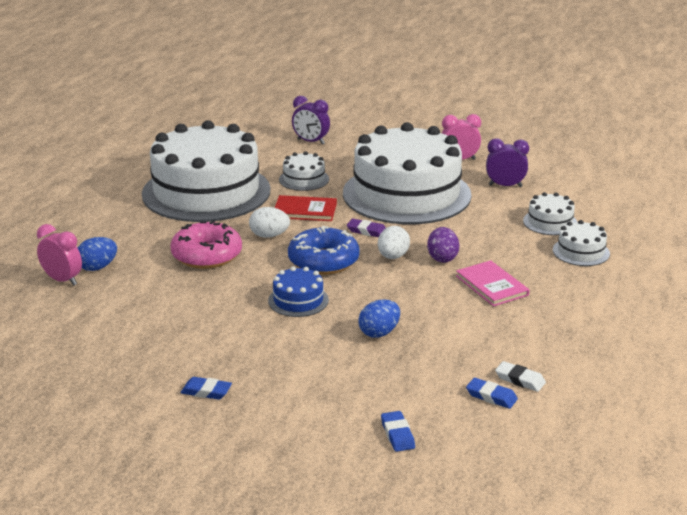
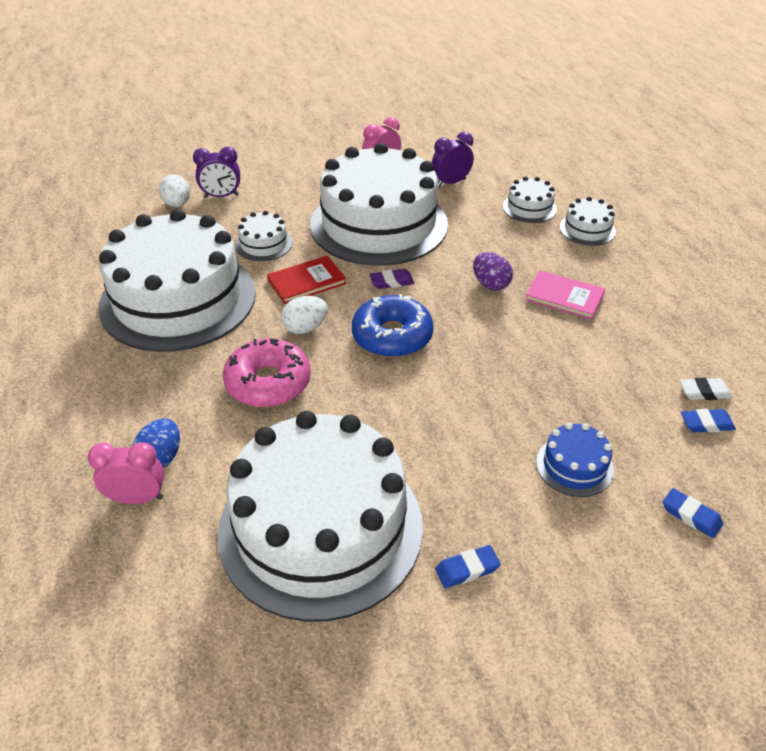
camera: 35 degrees left, 15 degrees up
(146, 336) = (320, 527): none -> white cake
(298, 300) = (422, 397): blue cake -> blue cake (574, 466)
(379, 333) = (537, 399): blue egg -> none
(393, 257) = (448, 302): white egg -> white egg (177, 204)

